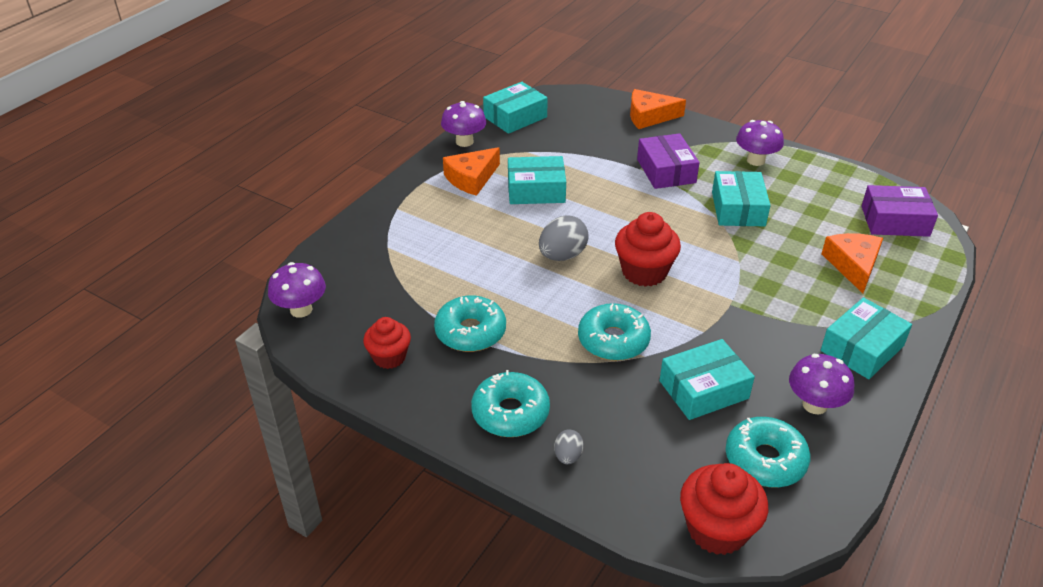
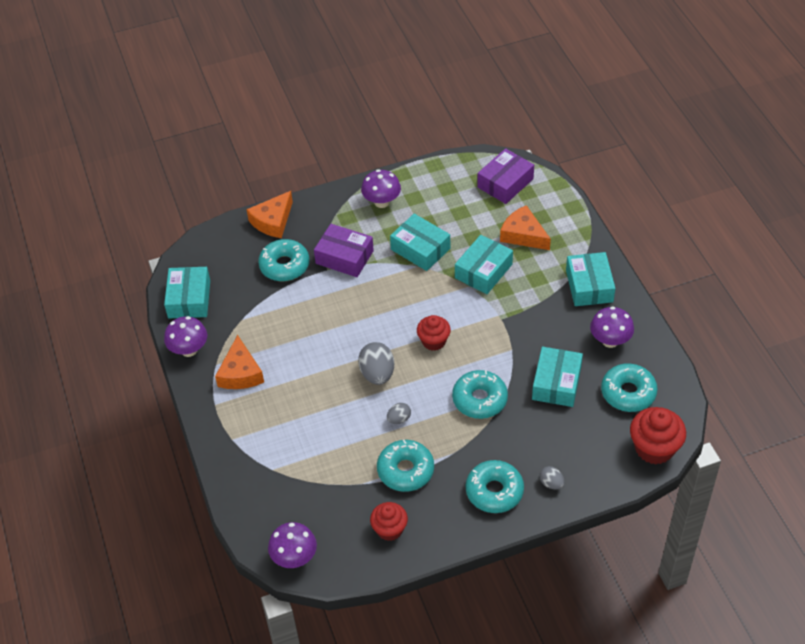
camera: 50 degrees left, 10 degrees up
(526, 296) = (399, 419): none -> grey egg
(536, 190) = (293, 344): turquoise box -> turquoise box (483, 271)
(612, 145) = (284, 266): none -> turquoise donut
(644, 272) = (433, 341): red cupcake -> red cupcake, size x0.66

